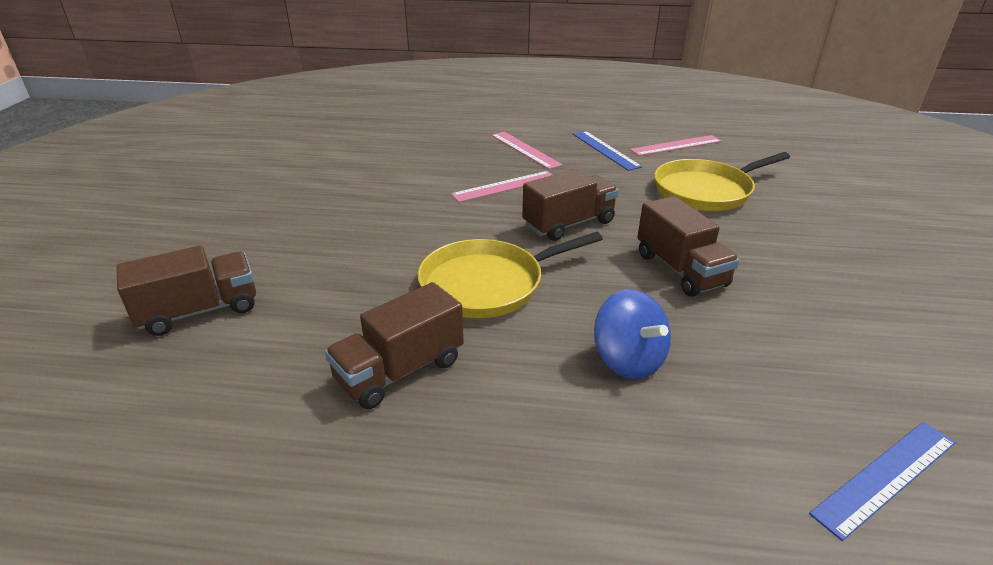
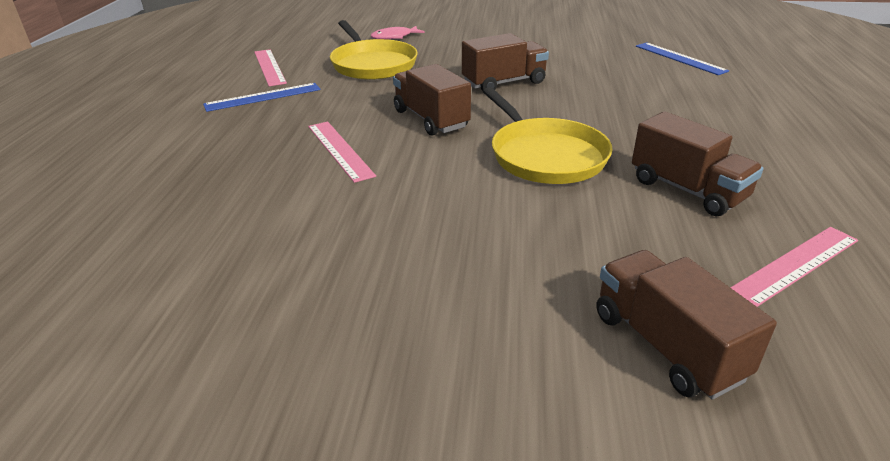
camera: 90 degrees left, 0 degrees up
(525, 150) = (238, 139): pink ruler -> pink ruler (795, 264)
(628, 360) = (623, 106): blue spinning top -> none
(808, 200) = (394, 37): none -> pink fish

